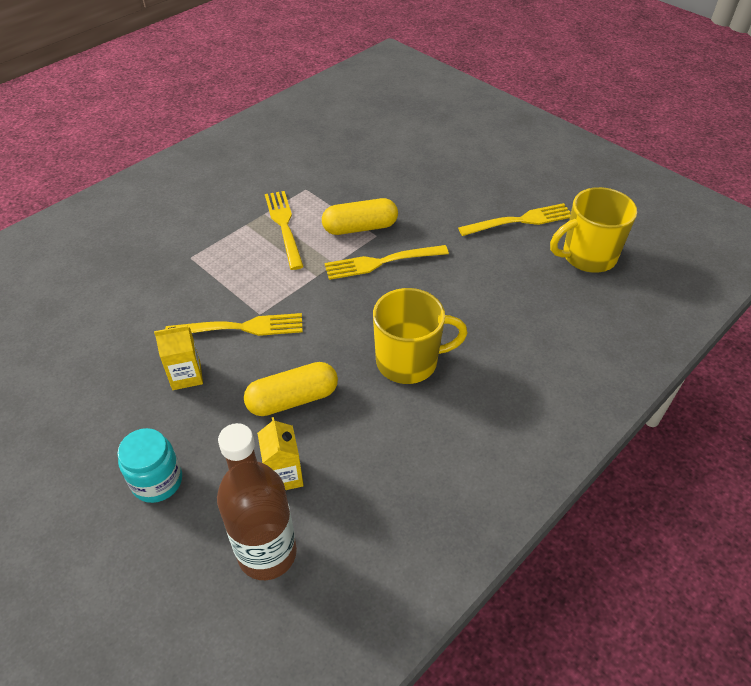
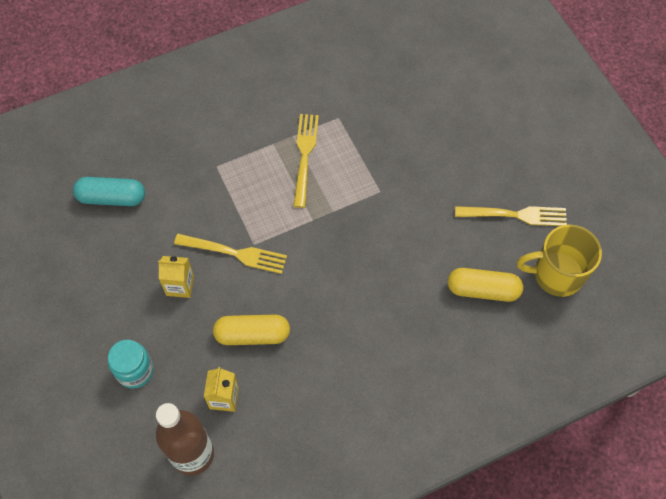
camera: 20 degrees right, 15 degrees up
(75, 314) = (112, 198): none -> turquoise capsule
(360, 228) = (369, 178): yellow capsule -> yellow capsule (483, 290)
(381, 262) = (373, 223): yellow fork -> none
(409, 361) = (355, 330): yellow mug -> none

